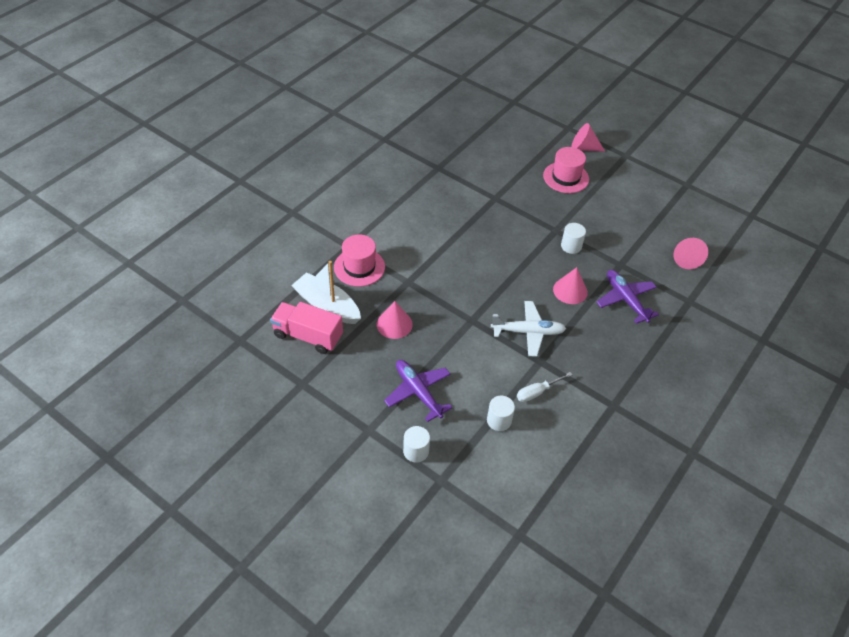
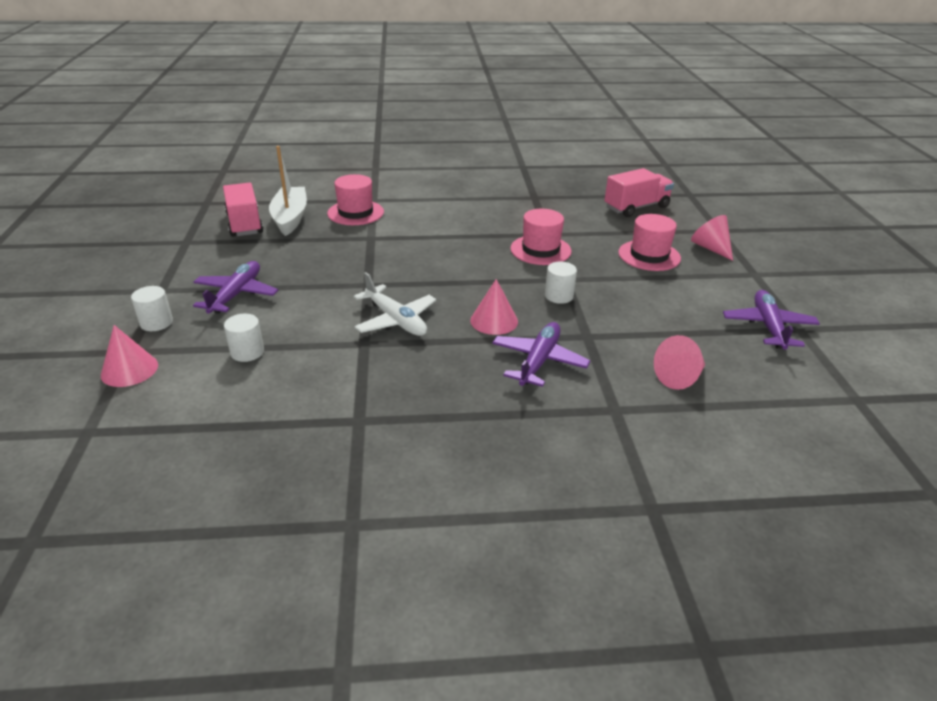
camera: 50 degrees right, 15 degrees down
(394, 324) = (309, 252): pink cone -> pink cone (129, 369)
(504, 136) = (636, 207): none -> pink truck
(511, 216) = (540, 250): none -> pink hat
(537, 392) = (315, 359): white screwdriver -> none
(675, 193) = (768, 326): none -> purple plane

